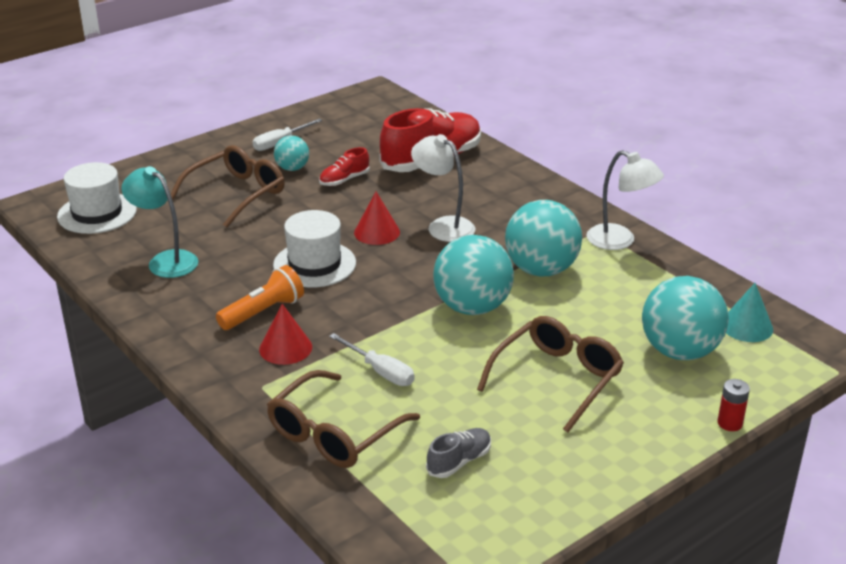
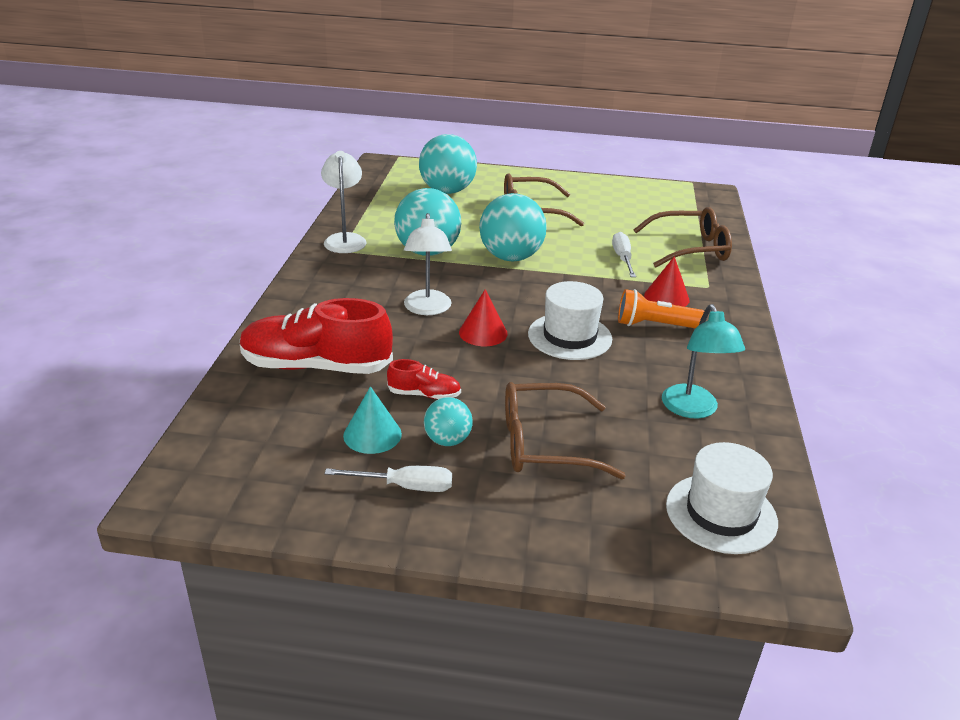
camera: 135 degrees left, 0 degrees up
(459, 461) = (638, 212): grey shoe -> none
(730, 423) = (488, 168): red battery -> none
(746, 326) = (391, 182): turquoise cone -> turquoise cone (372, 434)

